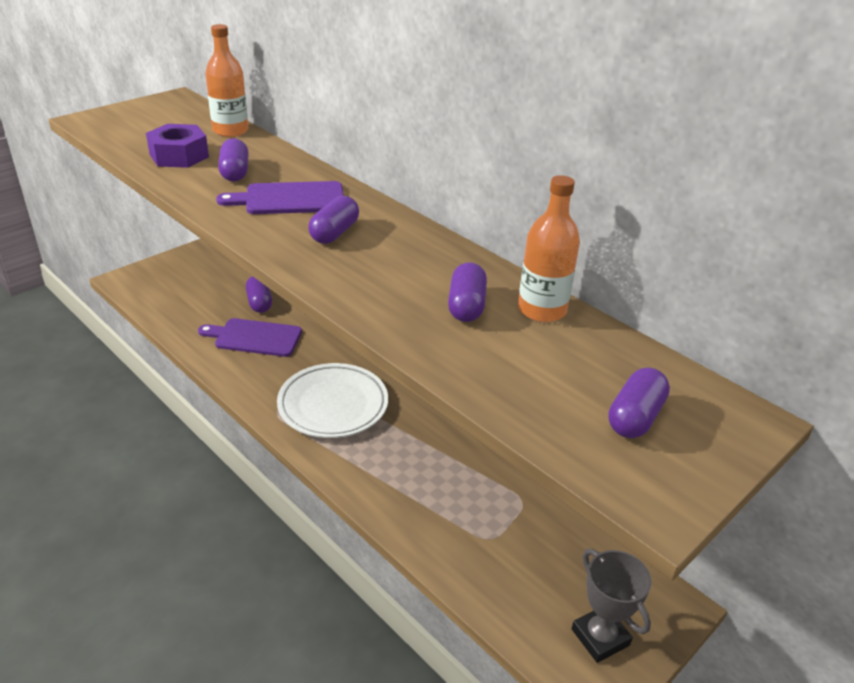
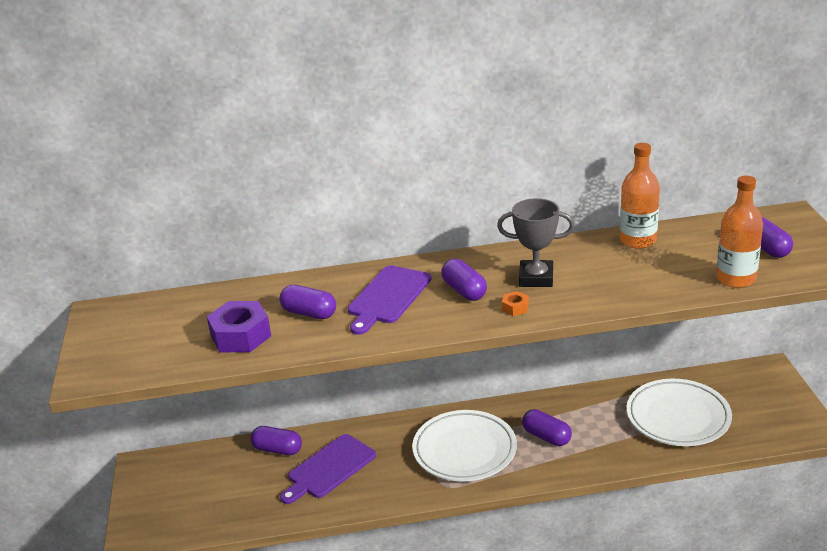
camera: 50 degrees left, 5 degrees down
(230, 131) = (218, 297): orange bottle -> orange bottle (736, 278)
(327, 269) = (515, 308): none -> orange nut
(466, 306) = (611, 266): purple capsule -> purple capsule (546, 437)
(508, 546) = (678, 417): none -> white plate
(600, 637) = (774, 410): grey trophy -> grey trophy (536, 278)

